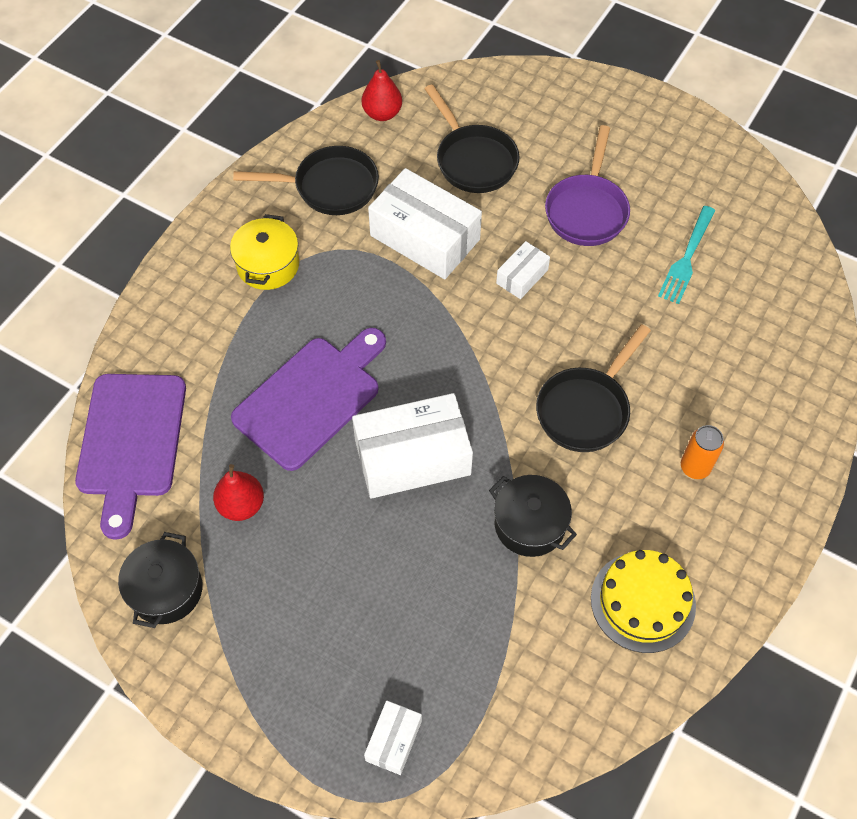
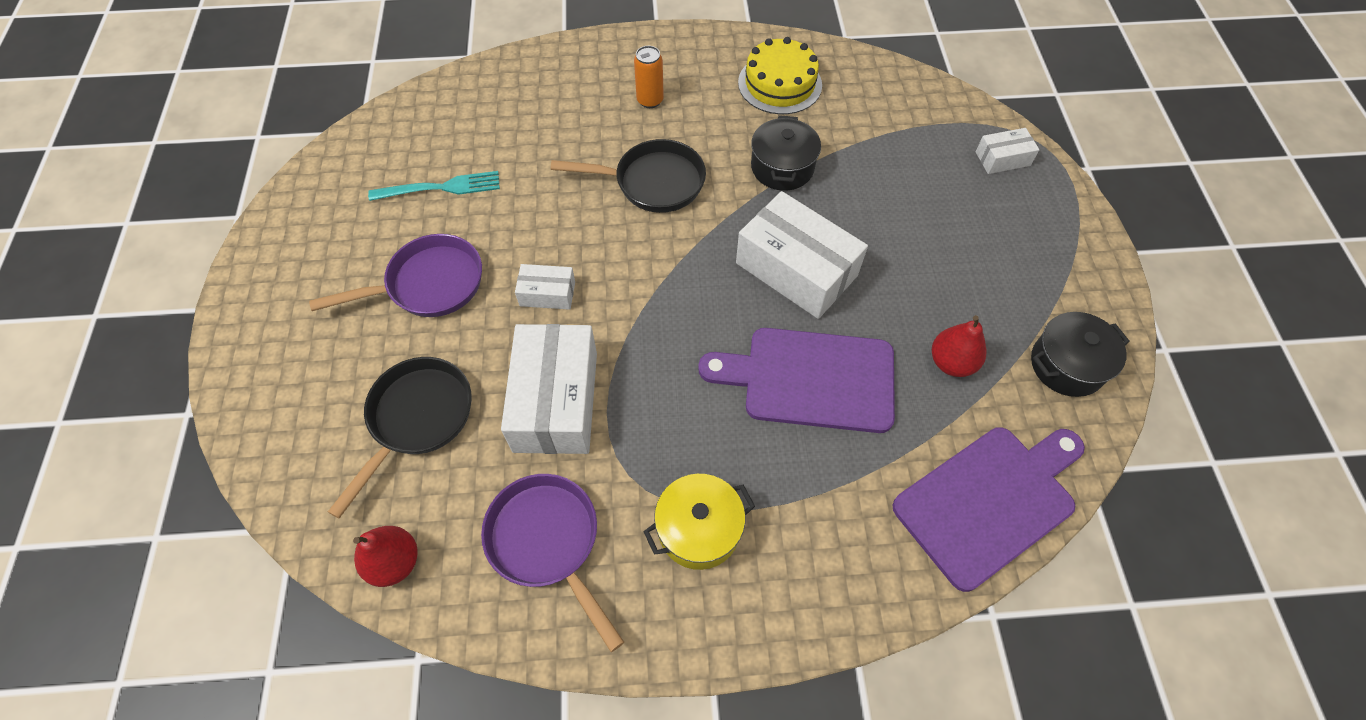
camera: 125 degrees left, 0 degrees up
(329, 187) = (548, 542): black pan -> purple pan

